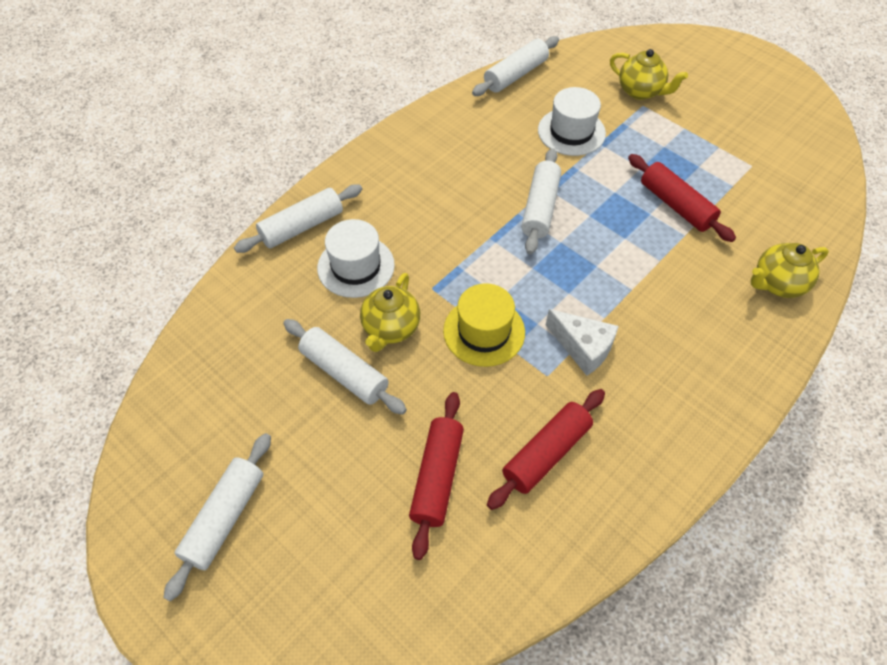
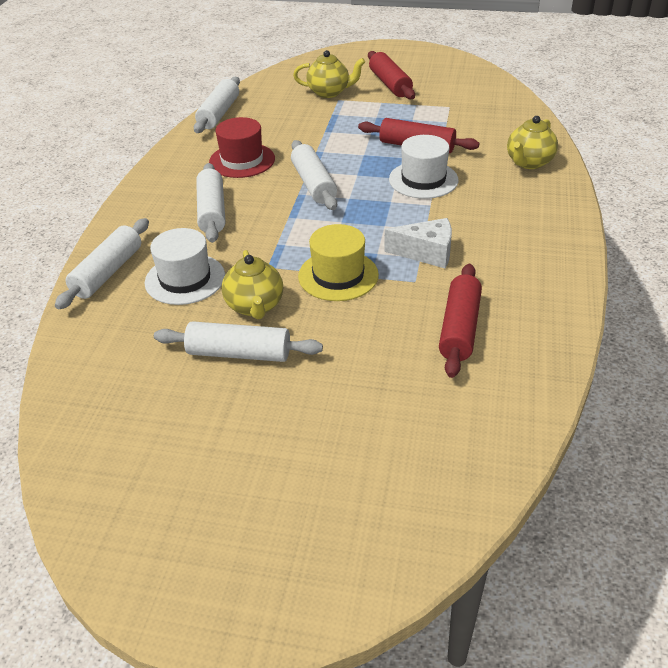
camera: 30 degrees left, 15 degrees down
(224, 518) = (213, 510): white rolling pin -> white rolling pin (212, 211)
(437, 477) = (386, 385): red rolling pin -> red rolling pin (390, 84)
(496, 146) = (242, 160): none -> red hat
(571, 132) = (296, 132): white hat -> white hat (423, 180)

